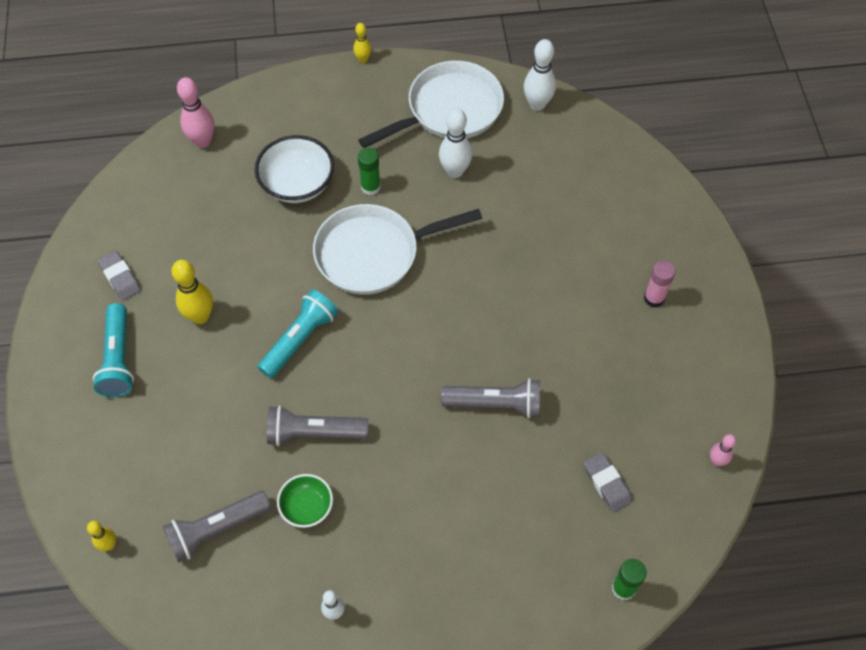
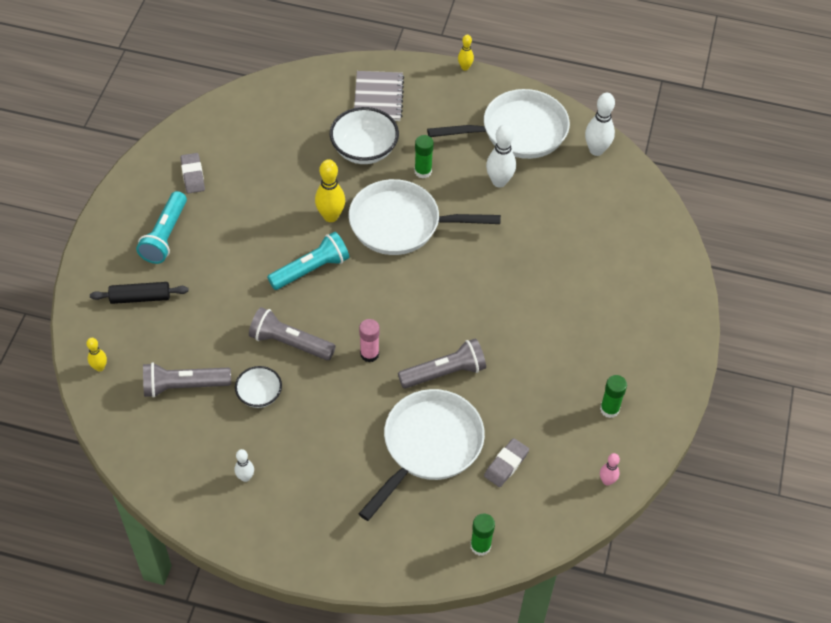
camera: 20 degrees right, 5 degrees down
(121, 442) = (140, 297): none -> black rolling pin
(200, 316) = (241, 225): yellow bowling pin -> yellow bowling pin (330, 216)
(202, 141) = (303, 92): pink bowling pin -> none
(286, 121) = (378, 97): none -> grey notebook
(307, 507) = (259, 395): green bowl -> white bowl
(495, 404) = (444, 372): grey flashlight -> grey flashlight turned 45 degrees counterclockwise
(517, 494) = (429, 446): none -> white pan
(606, 483) = (506, 464): grey eraser -> grey eraser turned 45 degrees clockwise
(654, 298) = (619, 337): pink glue stick -> pink glue stick (369, 354)
(681, 380) = (609, 409): none -> green glue stick

